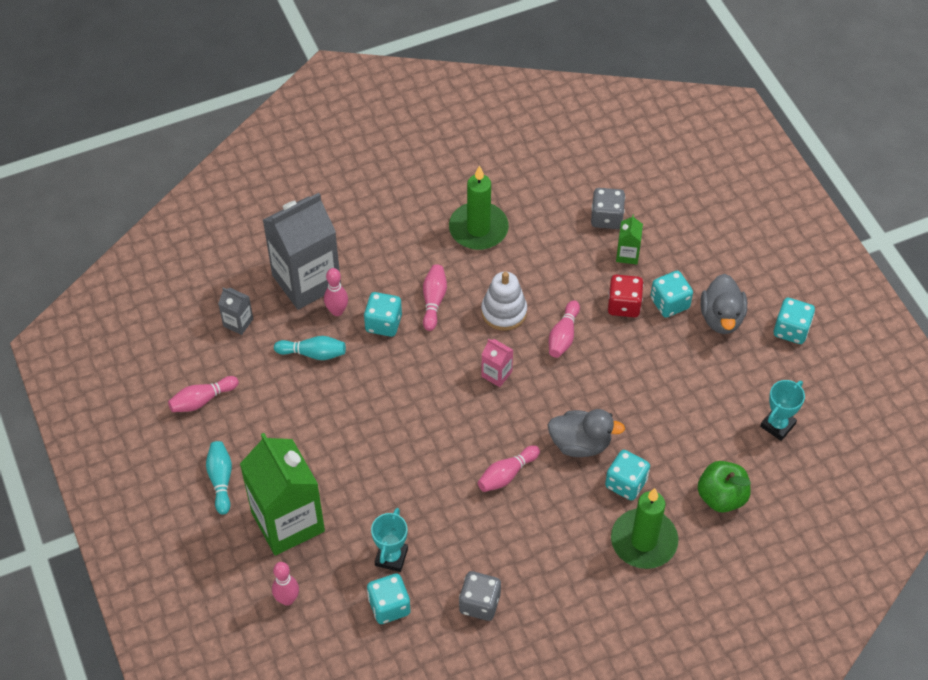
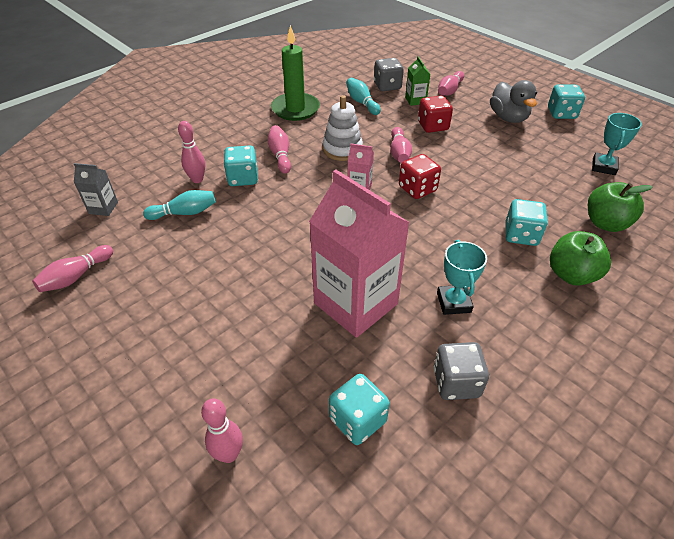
camera: 20 degrees left, 10 degrees down
(221, 480) = (112, 344): turquoise bowling pin -> turquoise bowling pin (362, 103)
(288, 522) = (203, 364): green carton -> none
(306, 281) = (162, 167): grey carton -> none
(391, 557) = (335, 365): turquoise trophy -> turquoise trophy (453, 302)
(432, 506) = (355, 303): none -> pink carton
(506, 474) = (412, 257): pink bowling pin -> pink bowling pin (449, 90)
(556, 393) = (417, 189): none -> red dice
(580, 443) = (461, 217): grey duck -> none
(644, 541) = (571, 274): green candle -> green apple
(669, 303) = (465, 118): turquoise dice -> none

